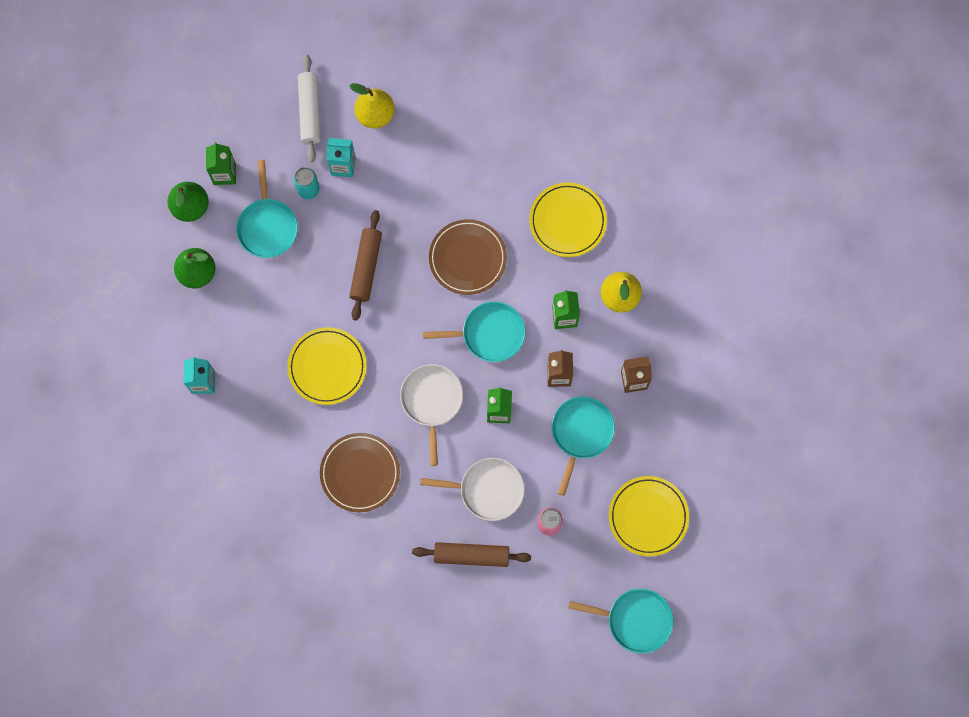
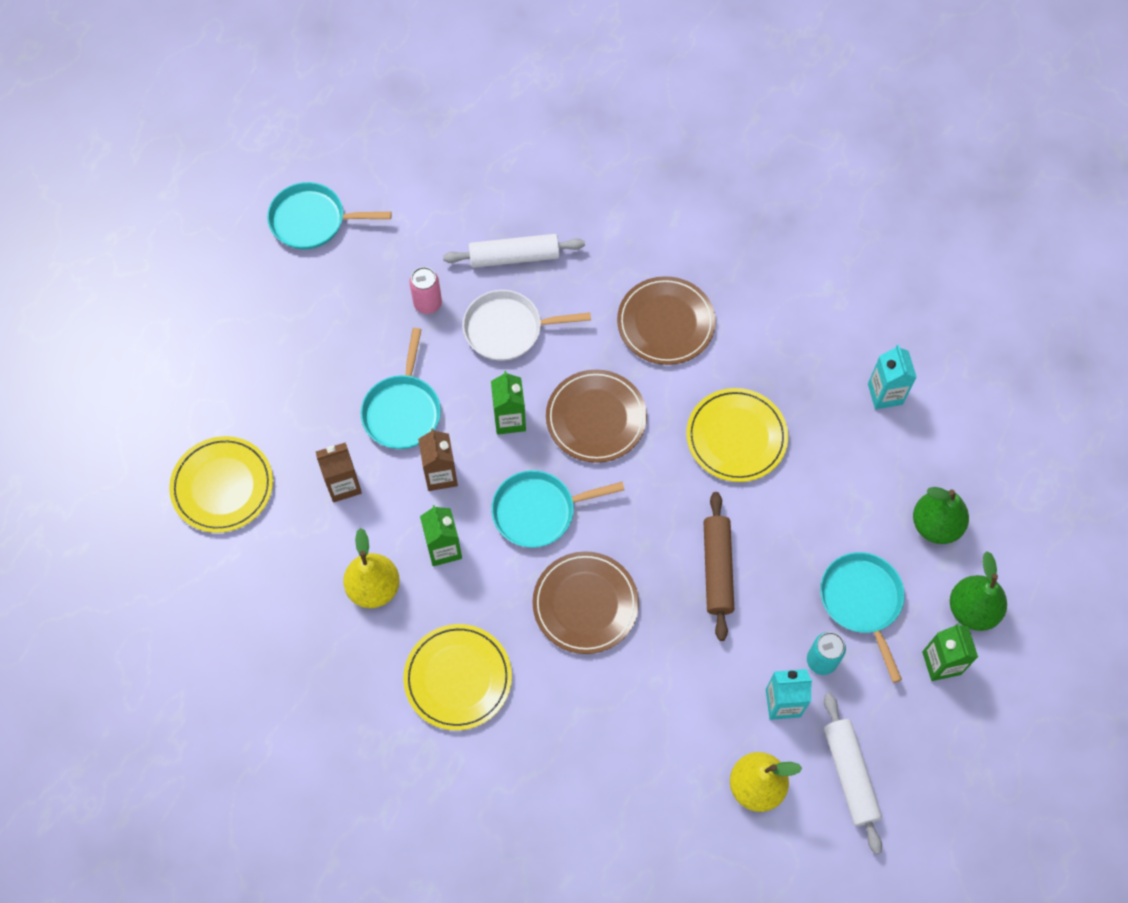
camera: 170 degrees right, 10 degrees down
(432, 401) = (596, 418): white pan -> brown plate
(471, 555) = (514, 257): brown rolling pin -> white rolling pin
(648, 516) = (308, 330): yellow plate -> yellow plate (222, 486)

